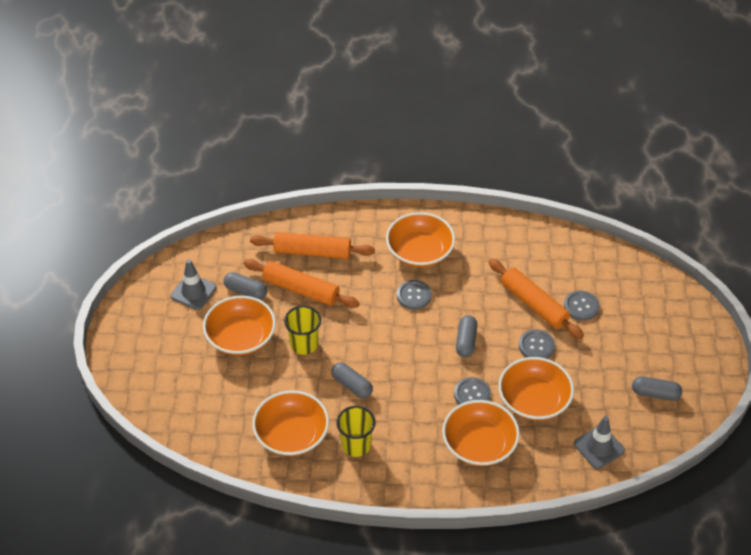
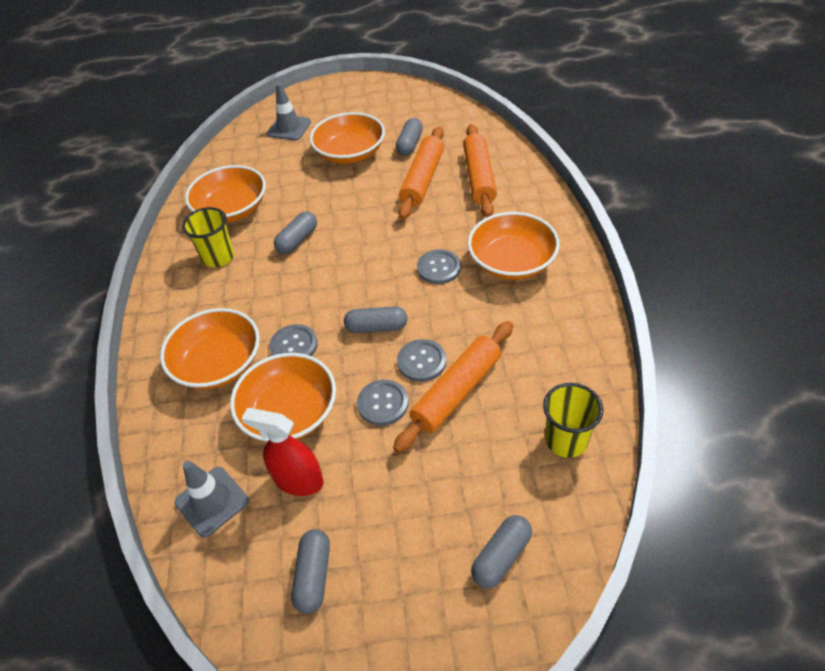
camera: 85 degrees right, 0 degrees up
(193, 292) = (400, 114): grey traffic cone -> grey traffic cone (289, 128)
(304, 344) = (348, 196): yellow cup -> yellow cup (566, 440)
(581, 306) = (468, 451): grey button -> grey button (421, 361)
(589, 398) = (298, 480): none -> red spray bottle
(652, 304) = (501, 556): none -> grey capsule

